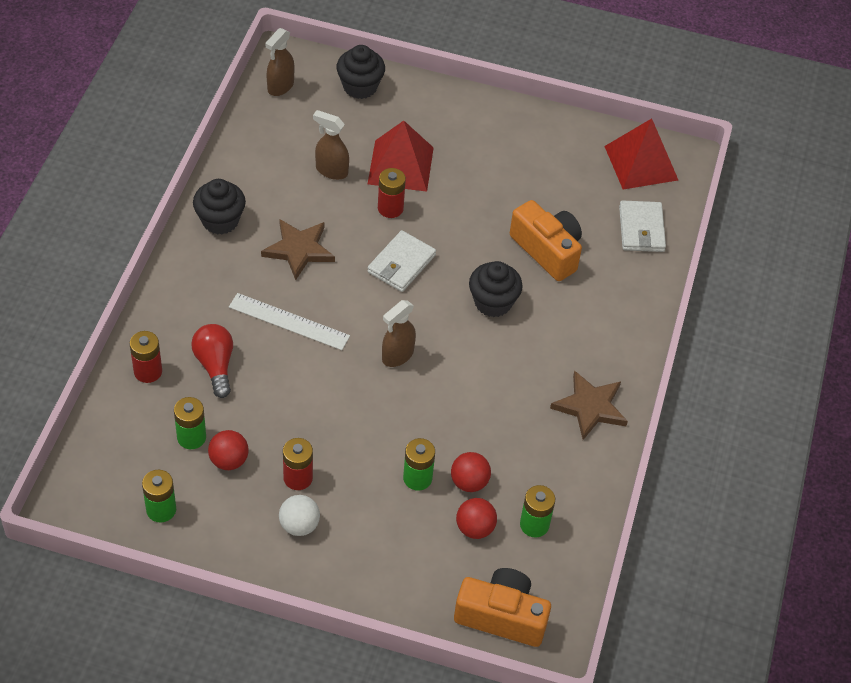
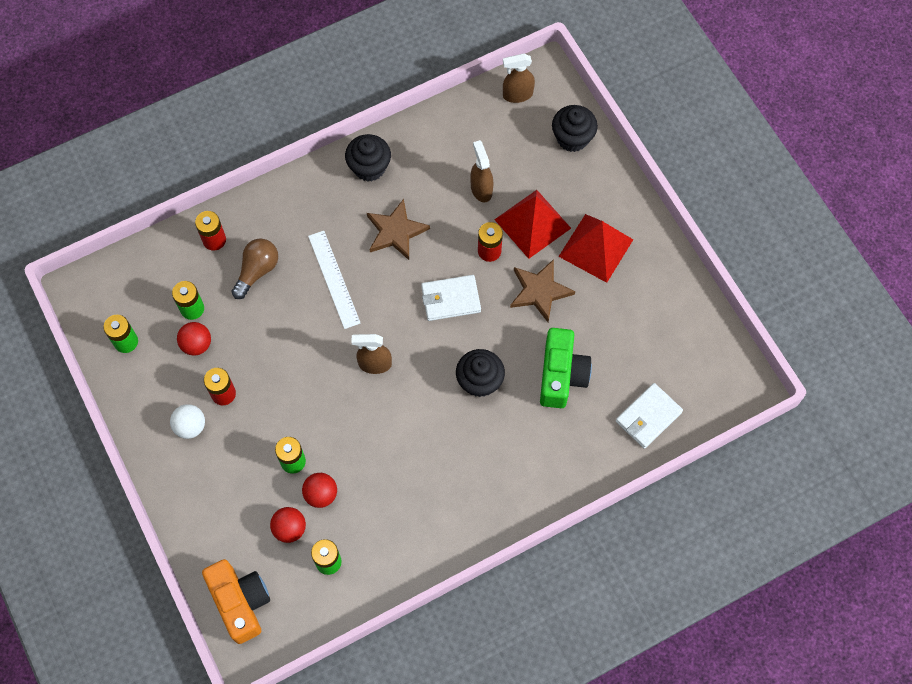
camera: 50 degrees right, 15 degrees up
(215, 365) = (257, 271): red light bulb -> brown light bulb
(547, 250) = (561, 375): orange camera -> green camera
(590, 407) = (457, 515): brown star -> brown star (540, 291)
(641, 163) = (710, 365): red pyramid -> red pyramid (596, 248)

